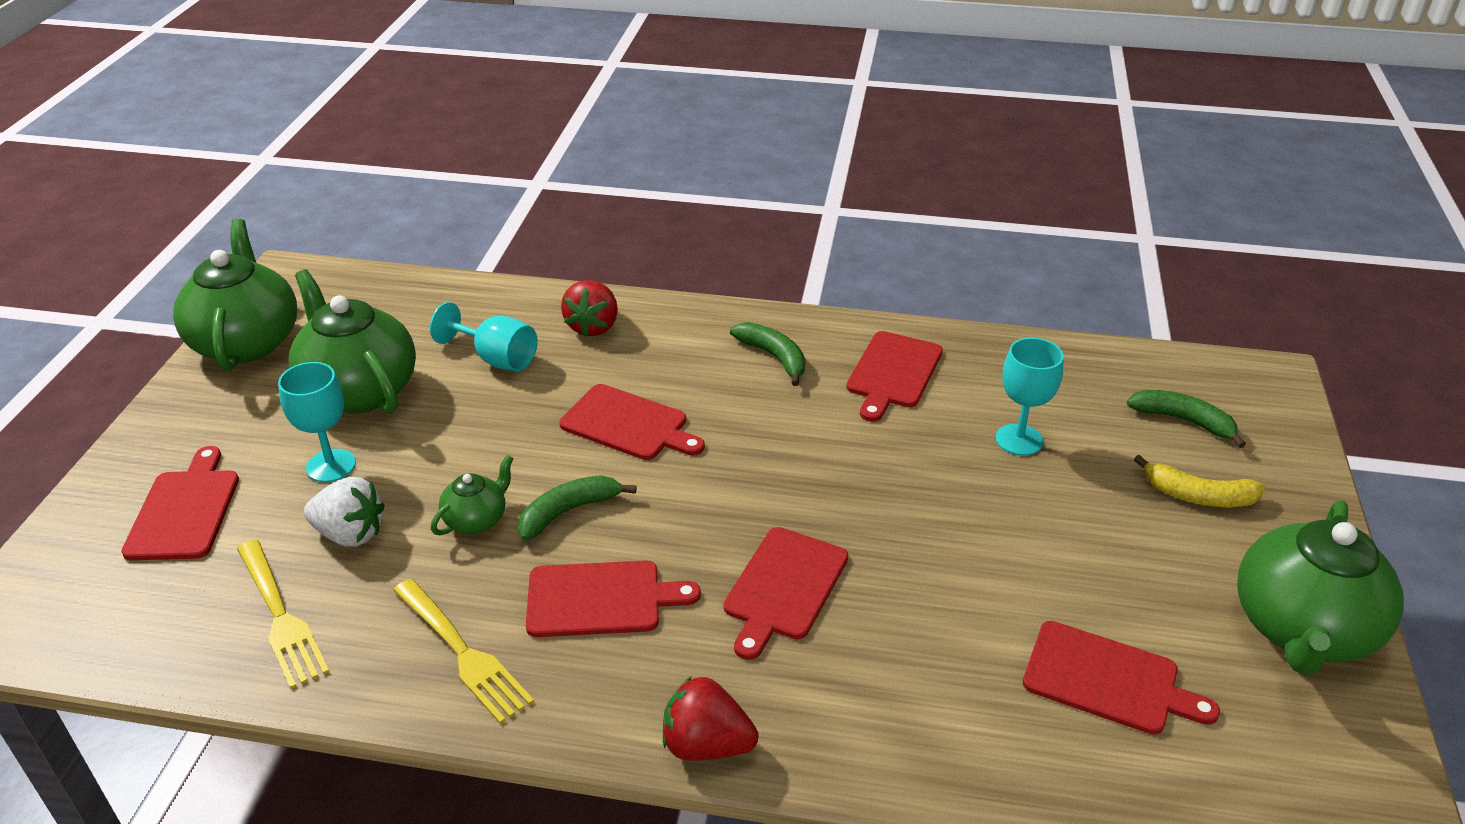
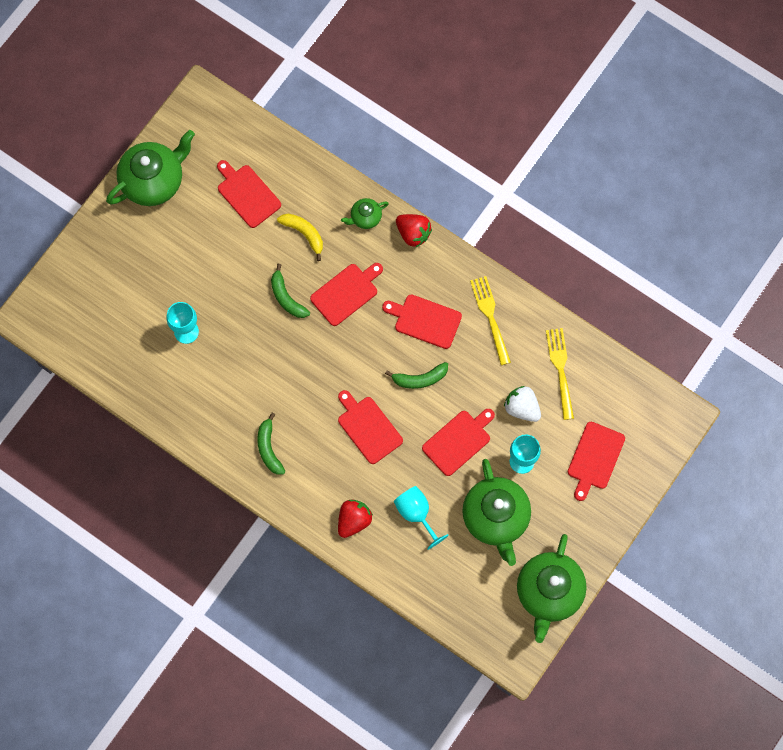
camera: 155 degrees left, 35 degrees up
(477, 519) = (463, 392): green teapot -> green teapot (365, 217)
(893, 373) = (215, 407): red cutting board -> red cutting board (458, 441)
(1183, 421) = (98, 308): green banana -> green banana (286, 297)
(1198, 496) = (133, 262): yellow banana -> yellow banana (304, 233)

